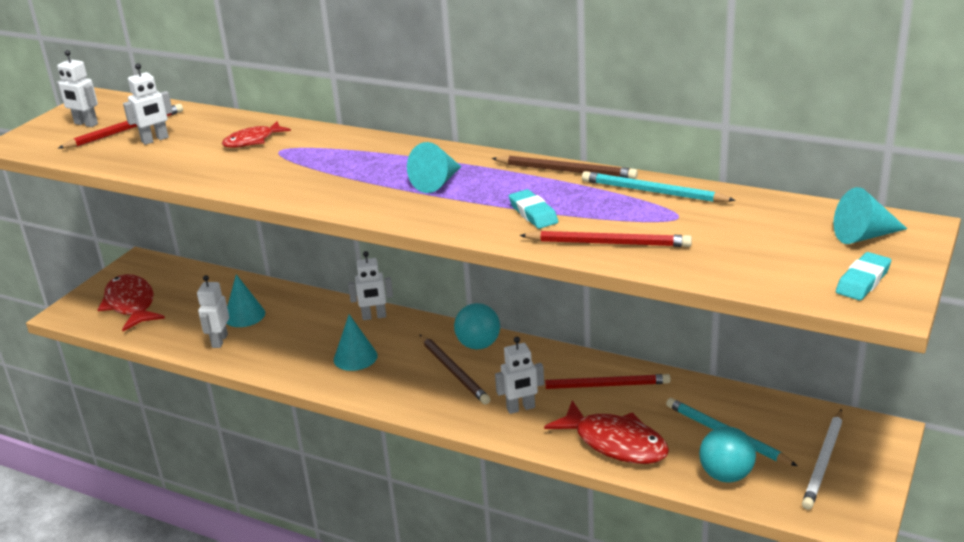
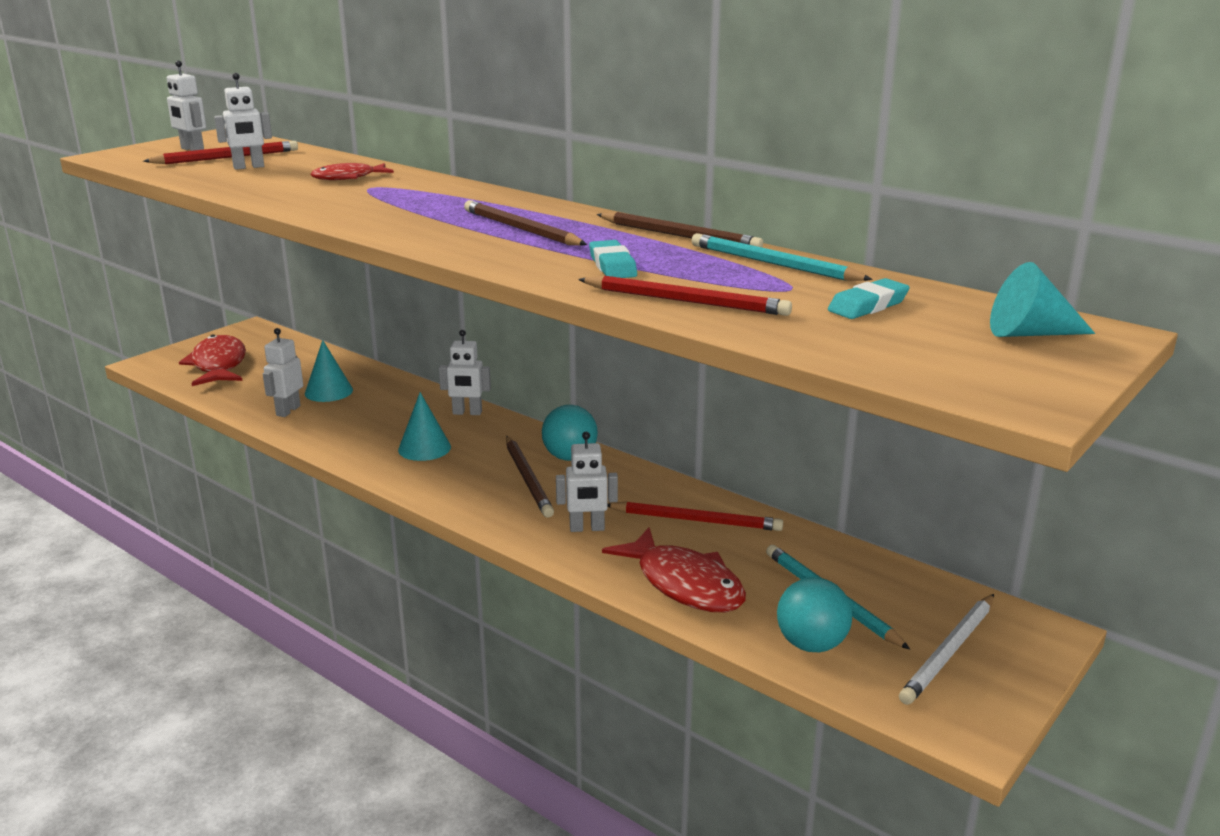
camera: 10 degrees right, 5 degrees down
(437, 182) = (520, 229): turquoise cone -> brown pencil
(863, 281) = (1005, 376): turquoise eraser -> turquoise eraser (868, 306)

